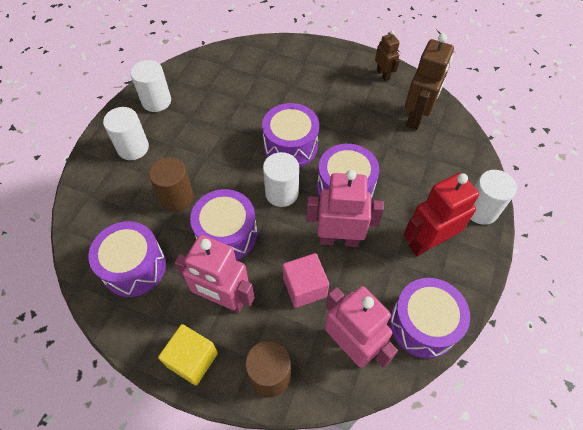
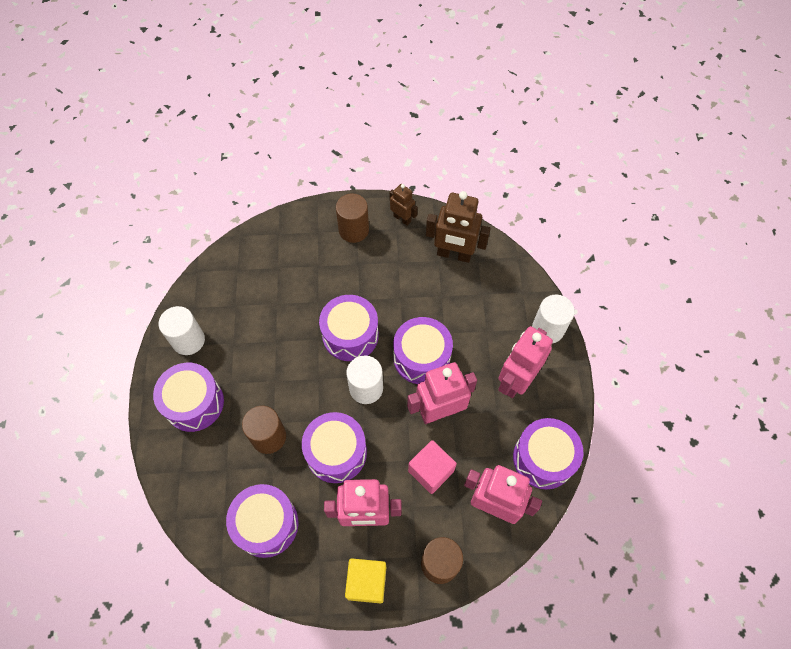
camera: 25 degrees left, 5 degrees up
(133, 148) = (194, 403): white cylinder -> purple drum
(336, 69) = (354, 230): none -> brown cylinder
(417, 117) = (454, 254): brown robot -> brown robot turned 105 degrees clockwise
(427, 242) = (515, 381): red robot -> pink robot

